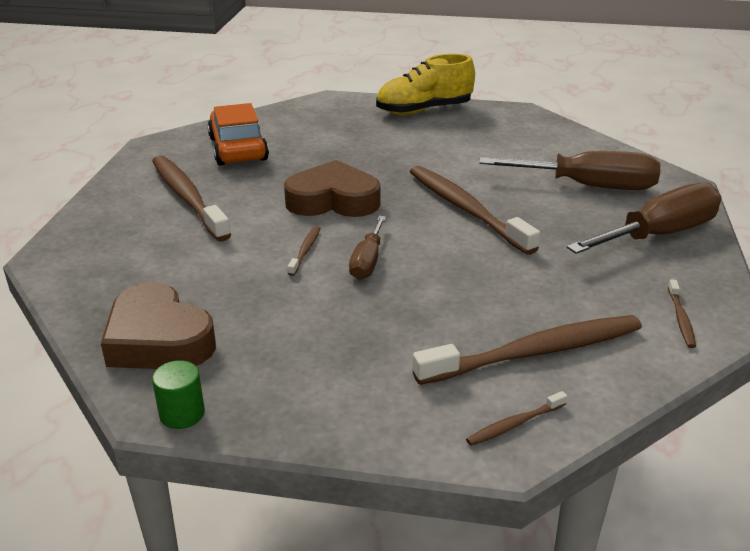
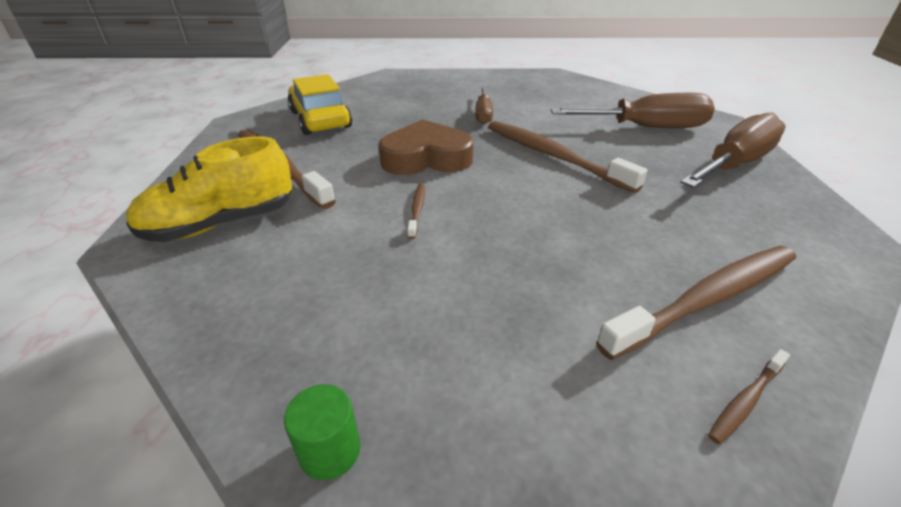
camera: 10 degrees left, 5 degrees up
(158, 339) = (277, 337): brown heart -> none
(238, 149) = (320, 119): orange car -> yellow car
(367, 261) = (484, 215): brown screwdriver -> brown screwdriver (483, 115)
(423, 110) = (475, 78): yellow shoe -> yellow shoe (221, 224)
(680, 318) = (816, 243): brown toothbrush -> none

